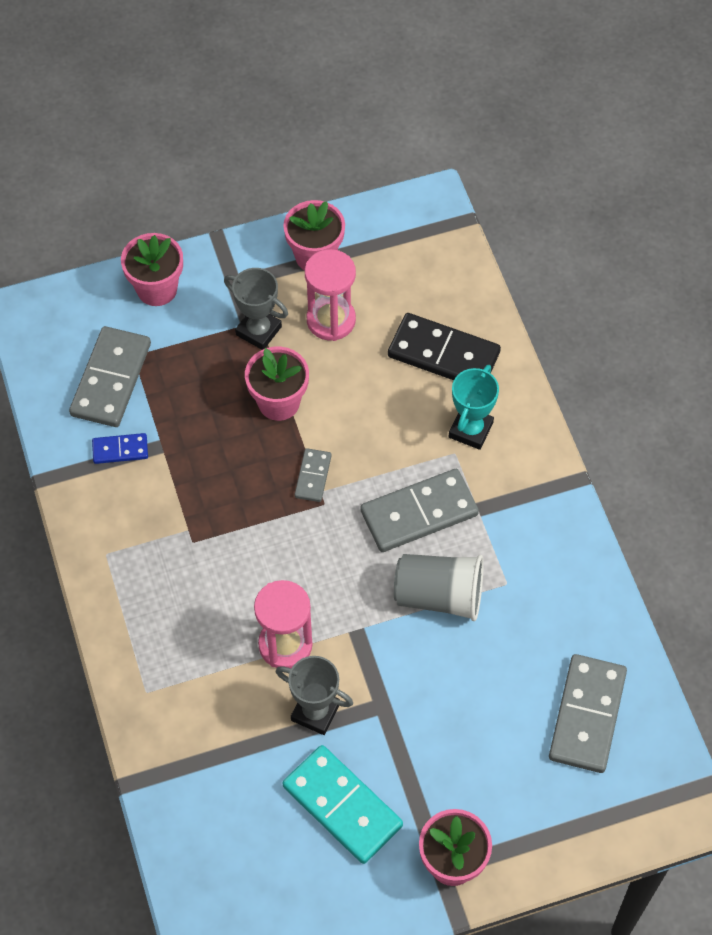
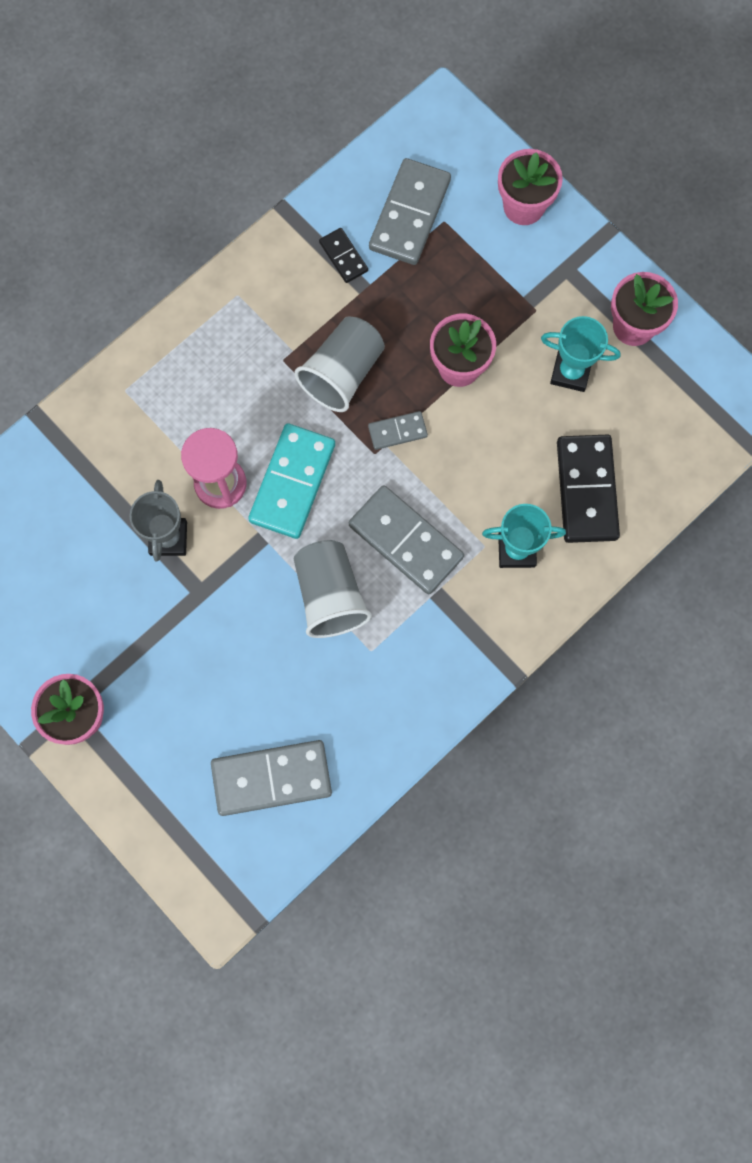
camera: 65 degrees right, 15 degrees up
(111, 379) = (410, 214): grey domino -> grey domino turned 60 degrees counterclockwise
(120, 450) = (343, 256): blue domino -> black domino
(233, 498) = (342, 373): none -> grey cup
(258, 331) = (525, 314): grey trophy -> none
(331, 320) = (570, 372): pink hourglass -> turquoise trophy
(342, 806) = (92, 600): turquoise domino -> turquoise domino (292, 482)

